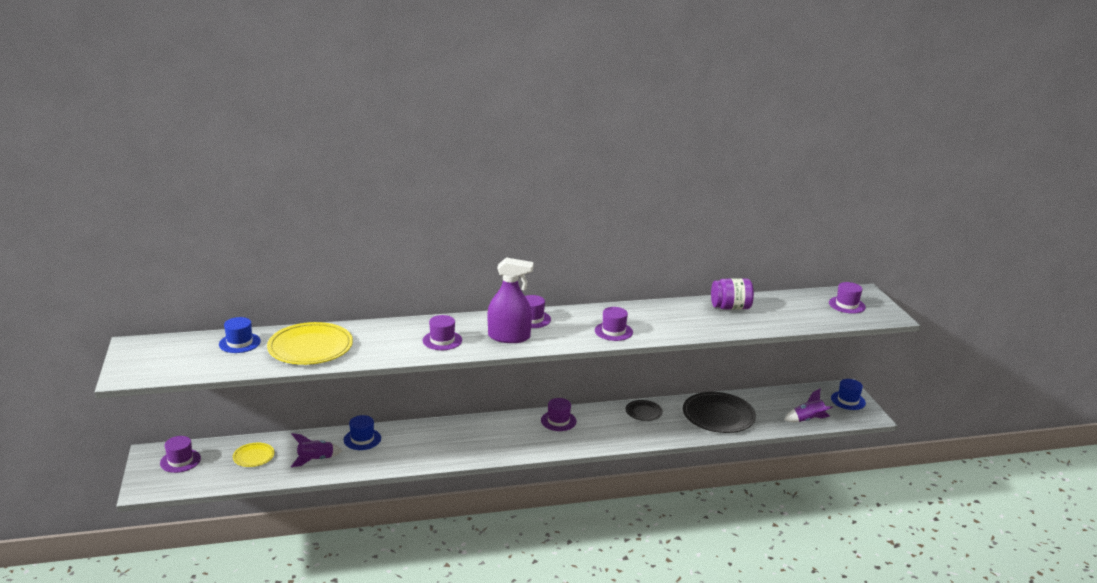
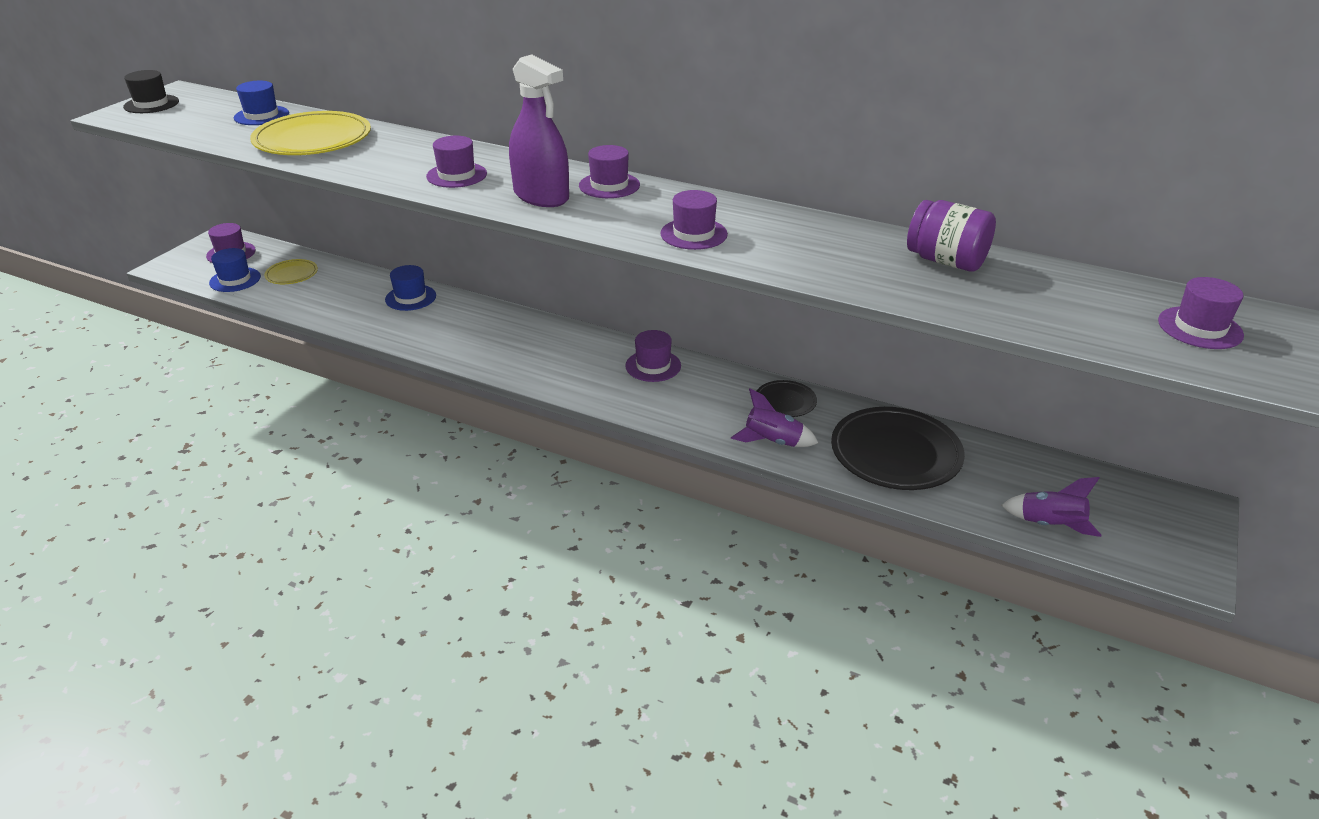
camera: 40 degrees right, 10 degrees up
(135, 360) = (151, 104): none -> black hat
(315, 460) = (337, 300): purple rocket -> purple rocket (773, 442)
(848, 400) = (1175, 527): blue hat -> blue hat (235, 280)

